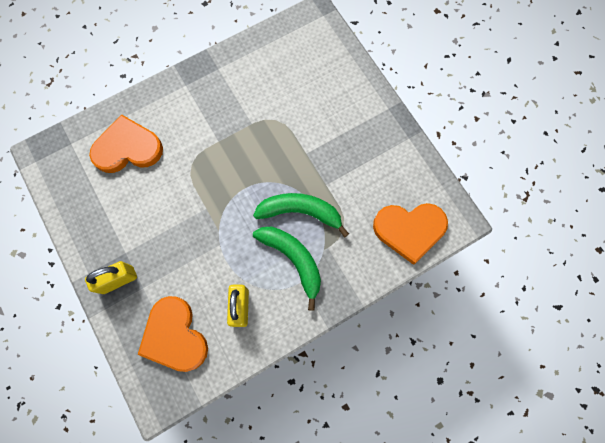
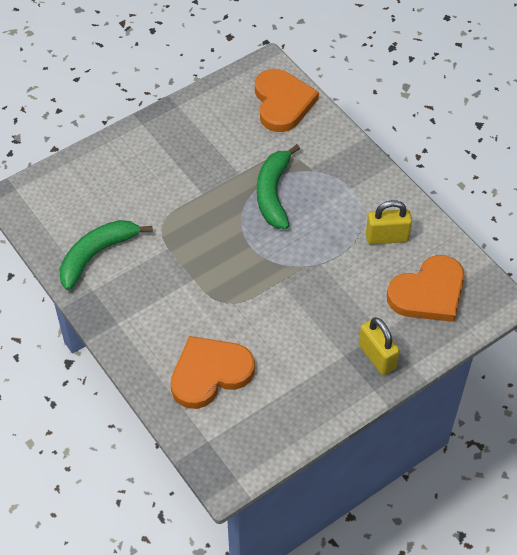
camera: 95 degrees left, 20 degrees down
(128, 148) = (210, 373): orange heart -> orange heart turned 75 degrees clockwise
(293, 259) = (328, 196): green banana -> green banana (97, 255)

